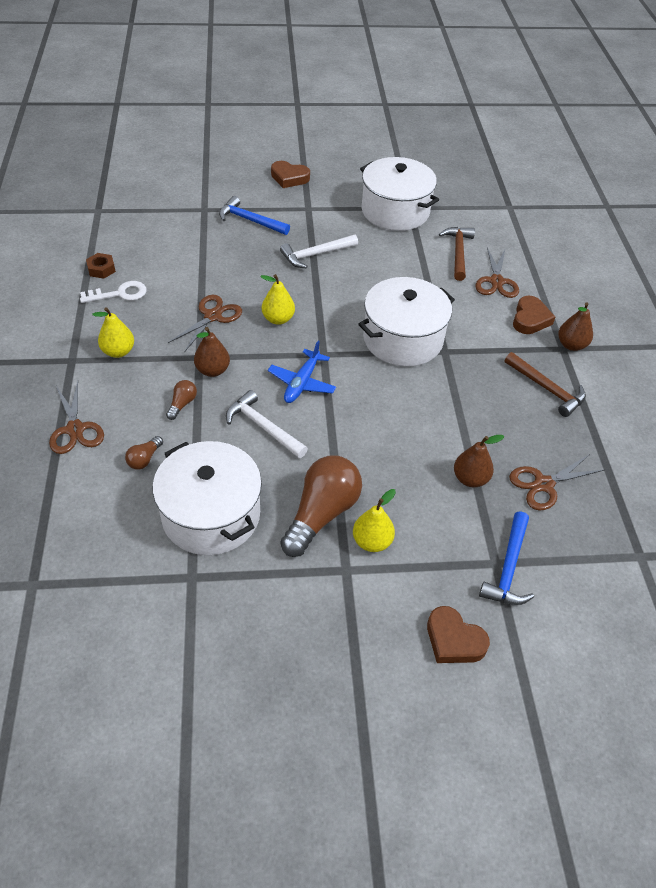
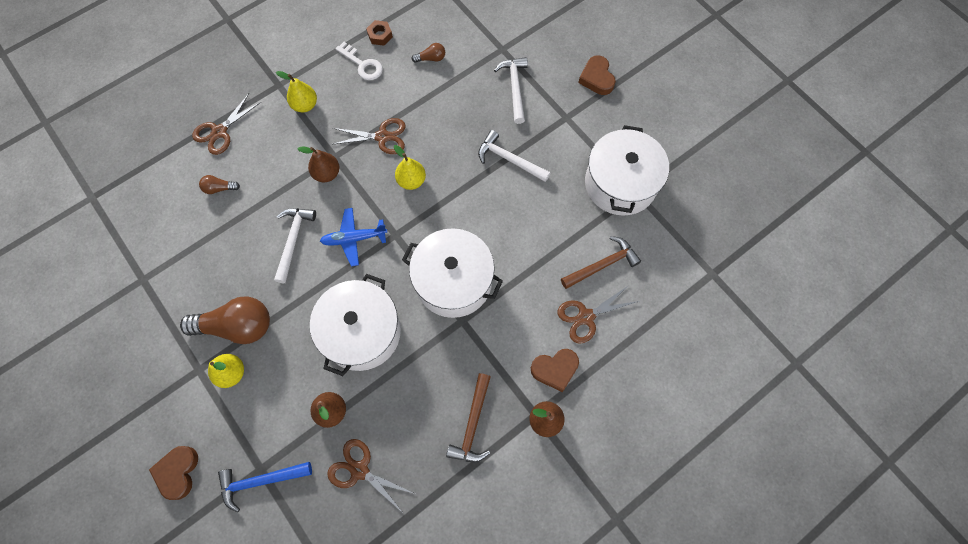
camera: 60 degrees right, 20 degrees up
(182, 404) = (282, 177): brown light bulb -> brown light bulb (431, 58)
(211, 515) = (197, 258): white pot -> white pot (361, 332)
(250, 220) = (515, 88): blue hammer -> white hammer

